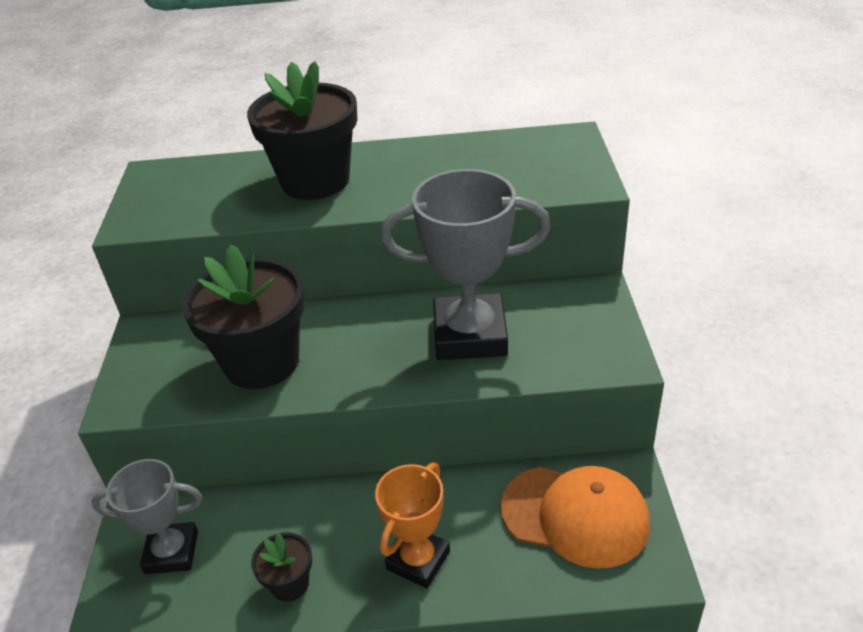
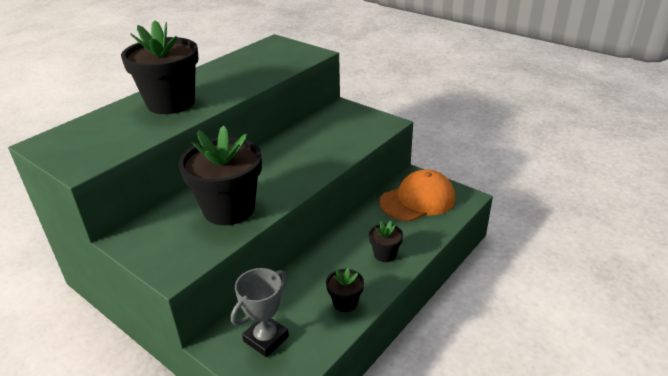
camera: 50 degrees left, 5 degrees down
(418, 560) = (385, 254): orange trophy -> black flower pot
(470, 335) = (315, 145): grey trophy -> none

